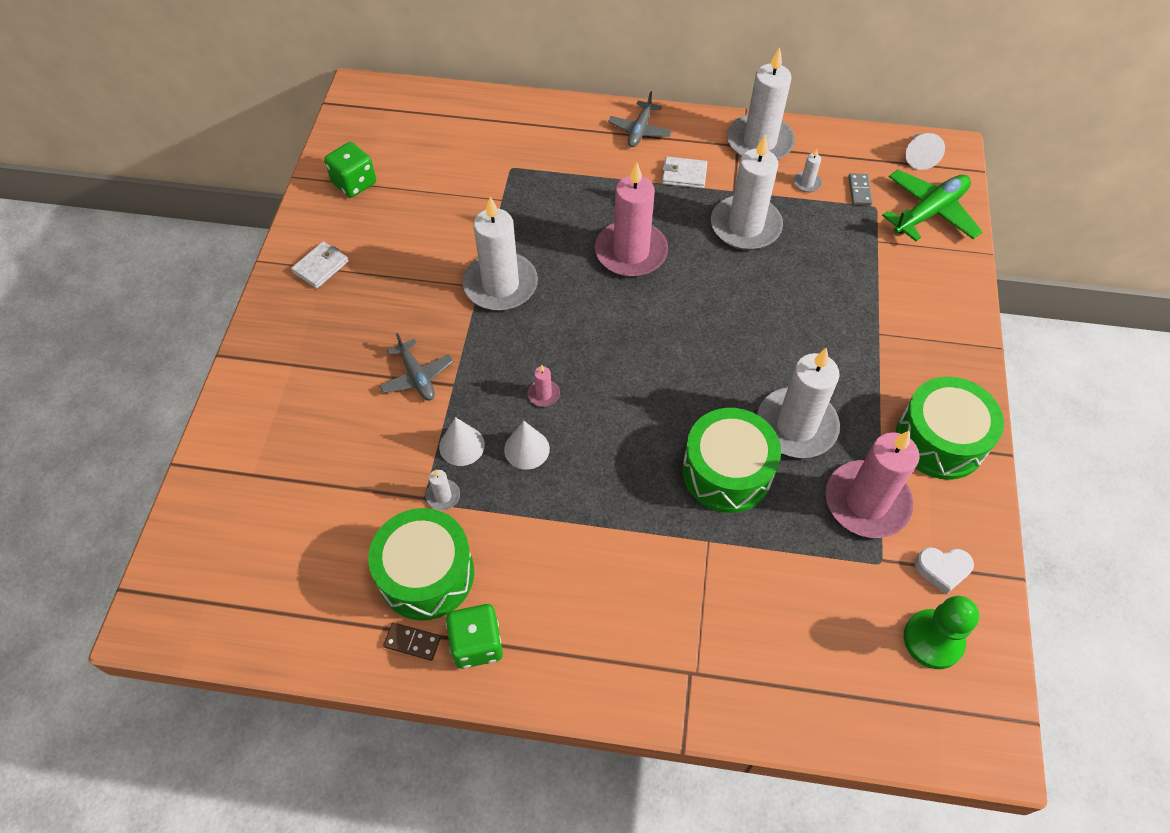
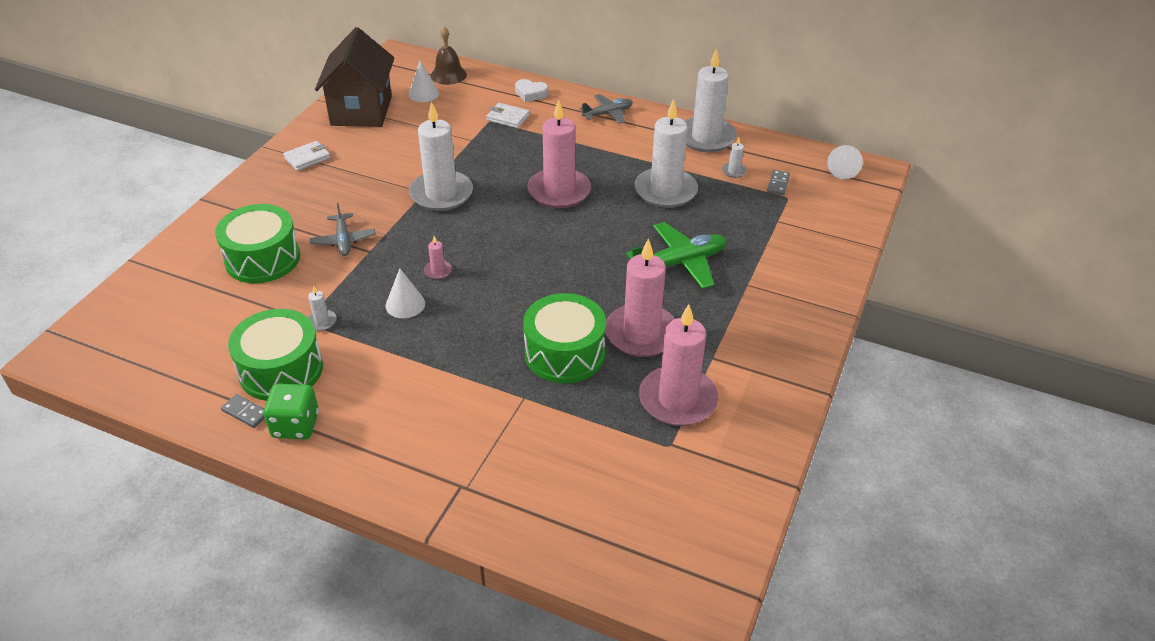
camera: 15 degrees right, 15 degrees down
(354, 183) = (361, 111): green dice -> brown house
(412, 642) = (245, 412): brown domino -> grey domino
(434, 109) = (448, 75): none -> brown bell
(462, 445) = (354, 292): white cone -> white cone (423, 94)
(640, 130) = (608, 114): grey plane -> grey plane turned 150 degrees counterclockwise
(684, 175) = (630, 148): white wallet -> white wallet (508, 117)
(796, 426) = (641, 334): white candle -> pink candle
(929, 212) = (834, 209): green plane -> green plane (680, 263)
(933, 640) = (689, 512): green pawn -> none
(940, 440) = (766, 369): green drum -> green drum (262, 258)
(942, 570) = (723, 463): white heart -> white heart (530, 93)

